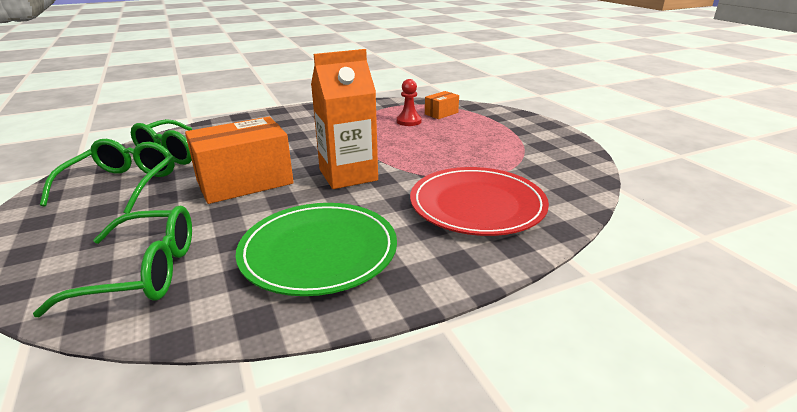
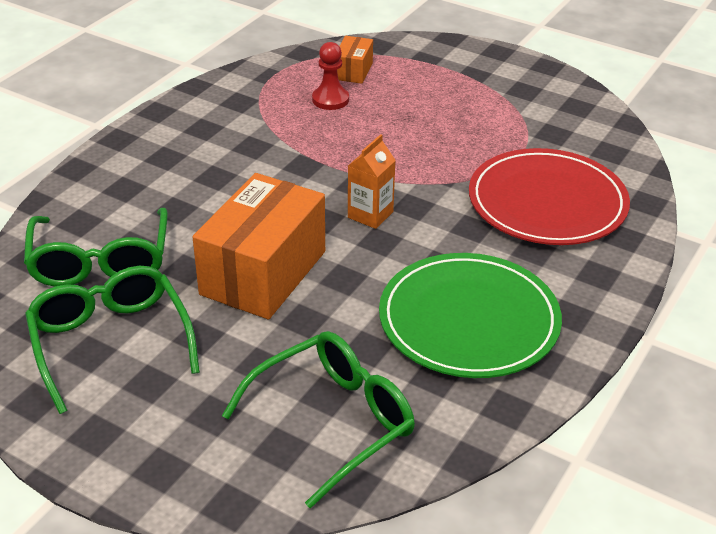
camera: 35 degrees left, 10 degrees up
(348, 175) = (370, 215): orange carton -> orange carton, size x0.53

